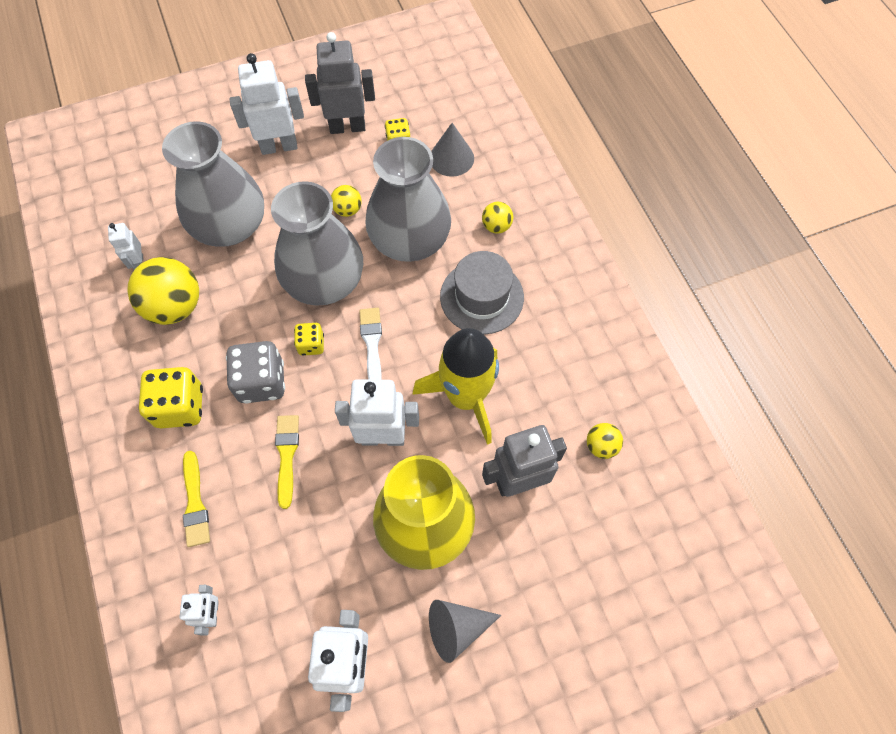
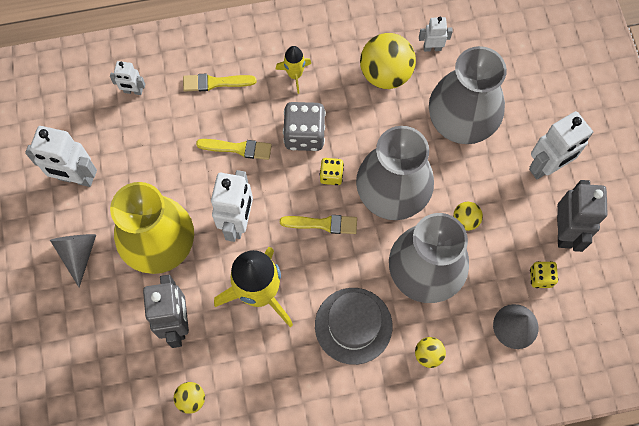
camera: 100 degrees right, 5 degrees up
(180, 407) = (295, 75): yellow dice -> yellow rocket
(279, 146) = (546, 167): white robot -> white robot turned 60 degrees clockwise
(372, 344) = (323, 224): white brush -> yellow brush

